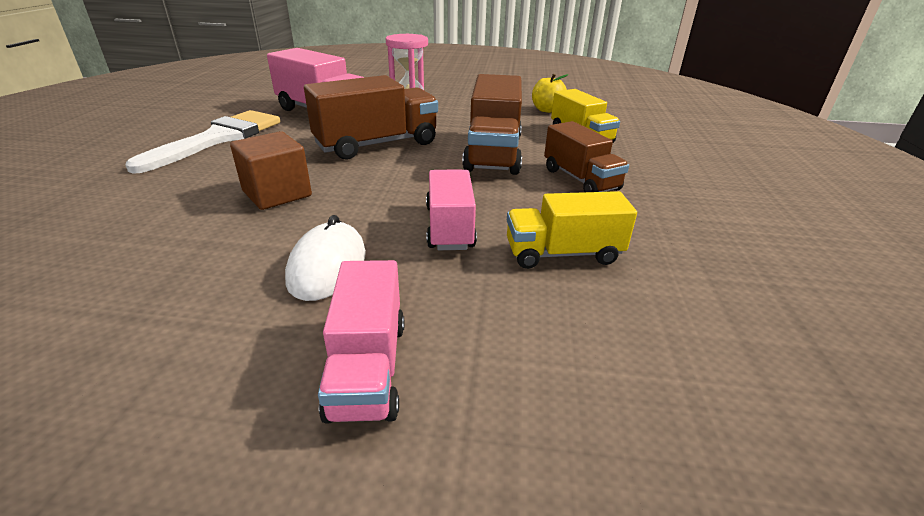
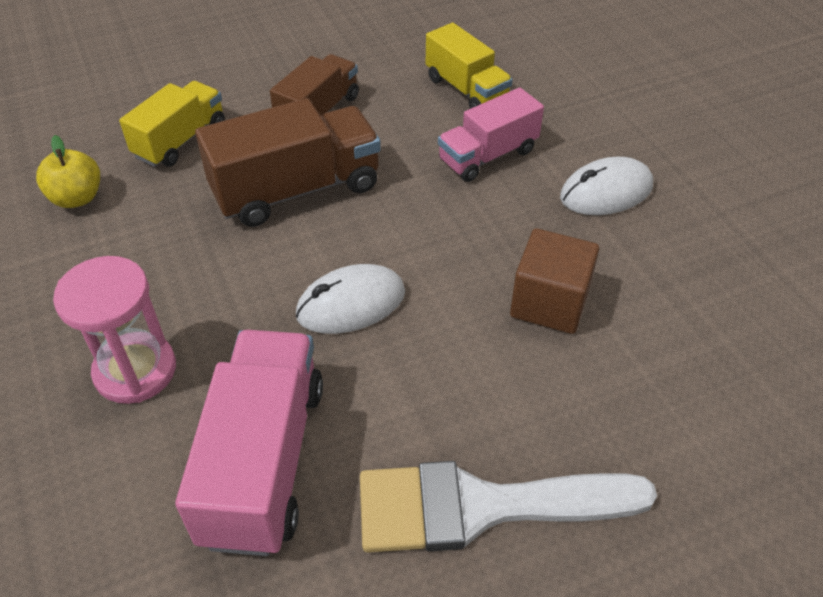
camera: 120 degrees left, 15 degrees up
(368, 368) = (658, 125): pink truck -> none
(377, 144) = (351, 304): brown truck -> white mouse

